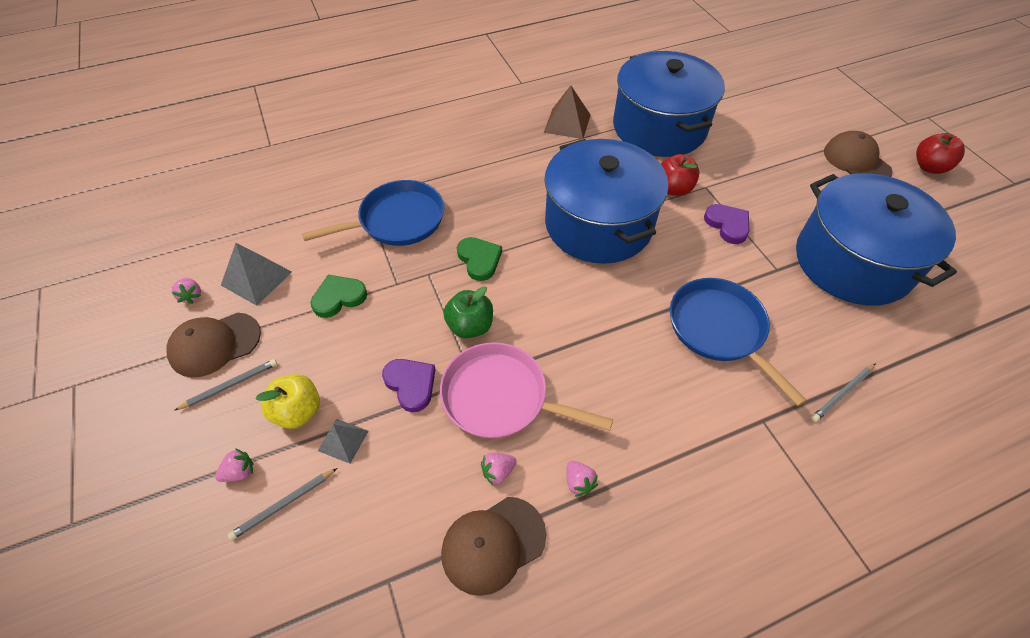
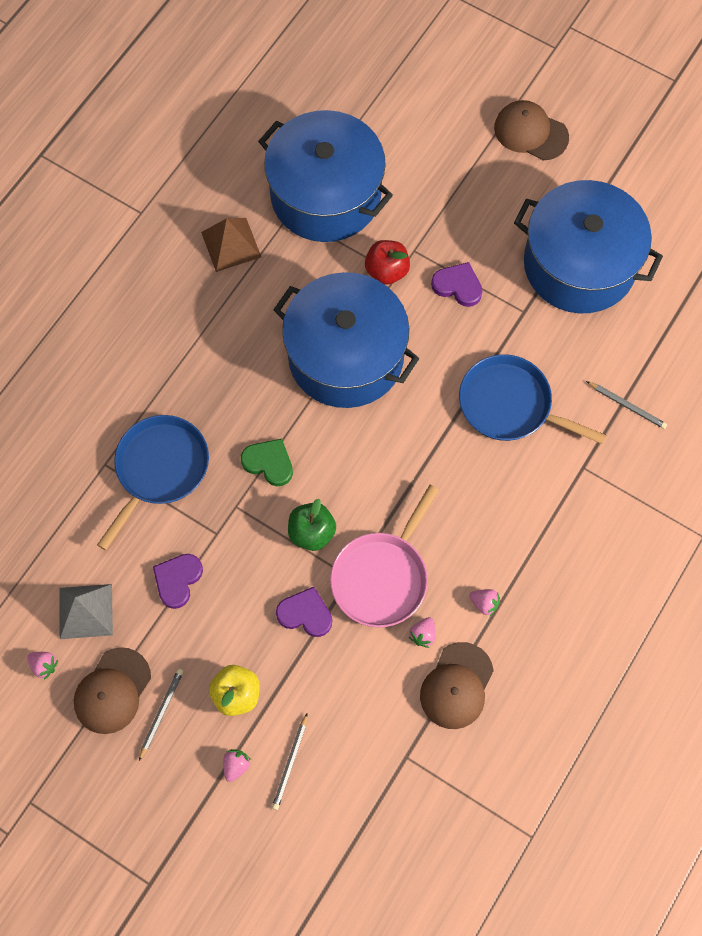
camera: 35 degrees left, 15 degrees up
(339, 297) = (177, 580): green heart -> purple heart
(343, 440) = (291, 691): grey pyramid -> none
(500, 397) = (382, 577): pink pan -> pink pan turned 45 degrees counterclockwise
(842, 393) = (627, 406): grey pencil -> grey pencil turned 75 degrees counterclockwise
(929, 167) = (596, 102): red apple -> none

